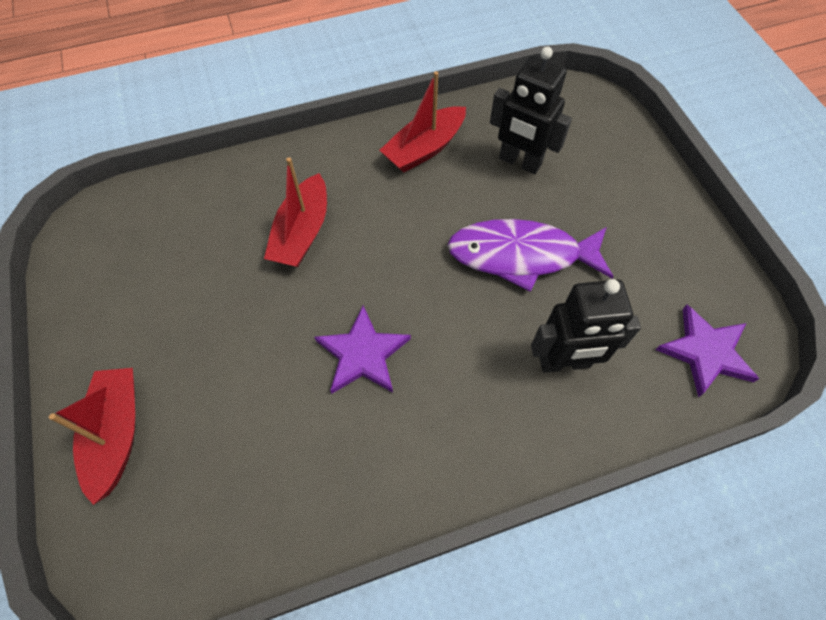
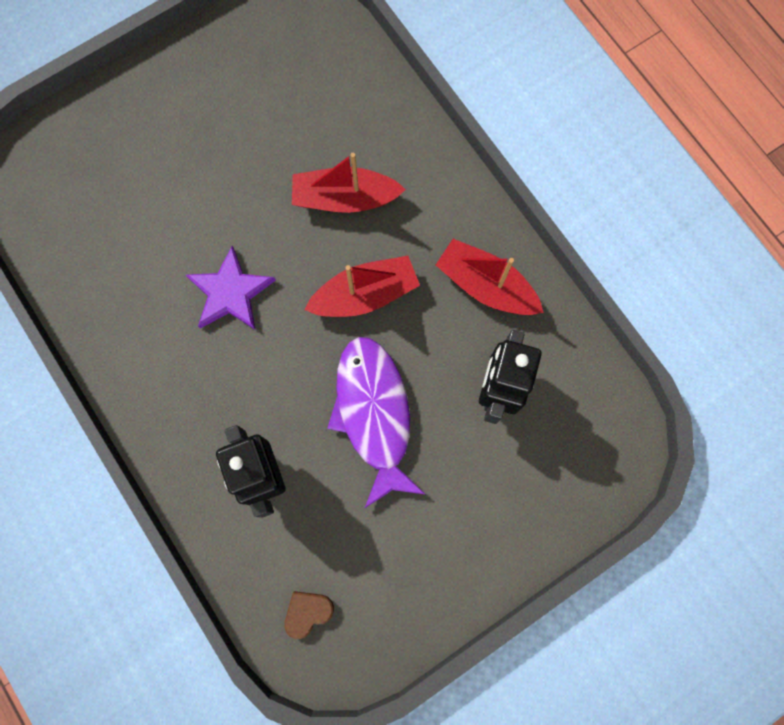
camera: 75 degrees right, 15 degrees up
(117, 434) = (117, 125): red boat -> red boat (365, 295)
(705, 352) = (307, 612): purple star -> brown heart

